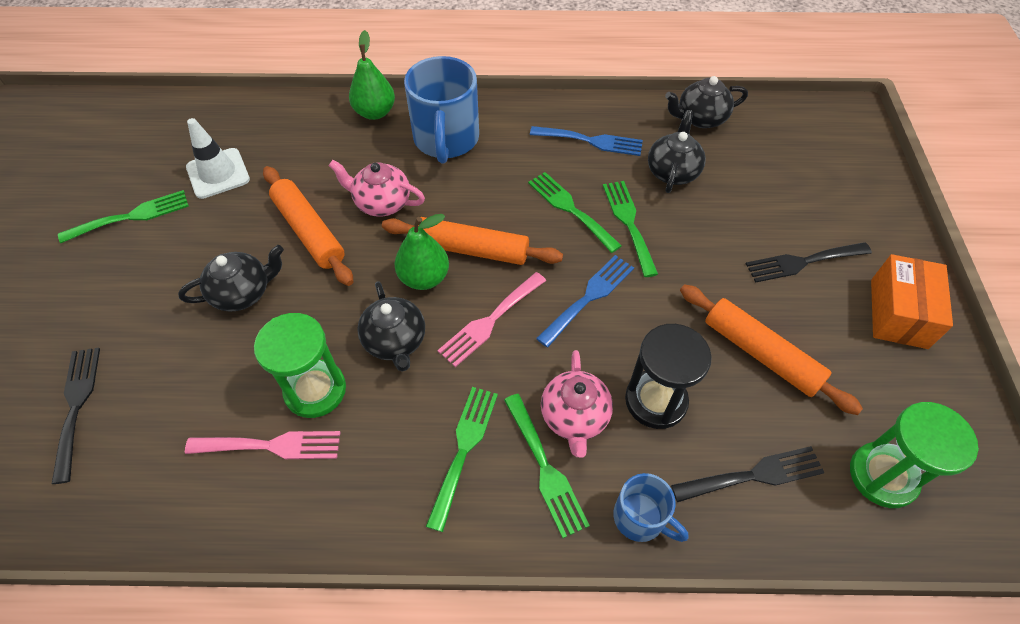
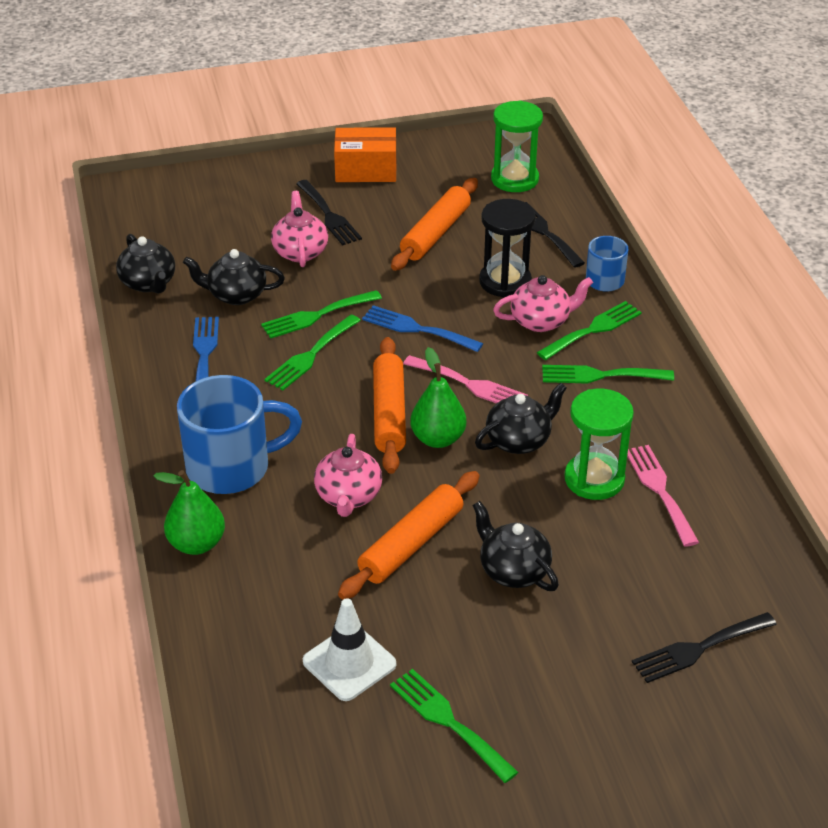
camera: 105 degrees left, 15 degrees down
(737, 228) = (300, 252): none -> pink teapot

